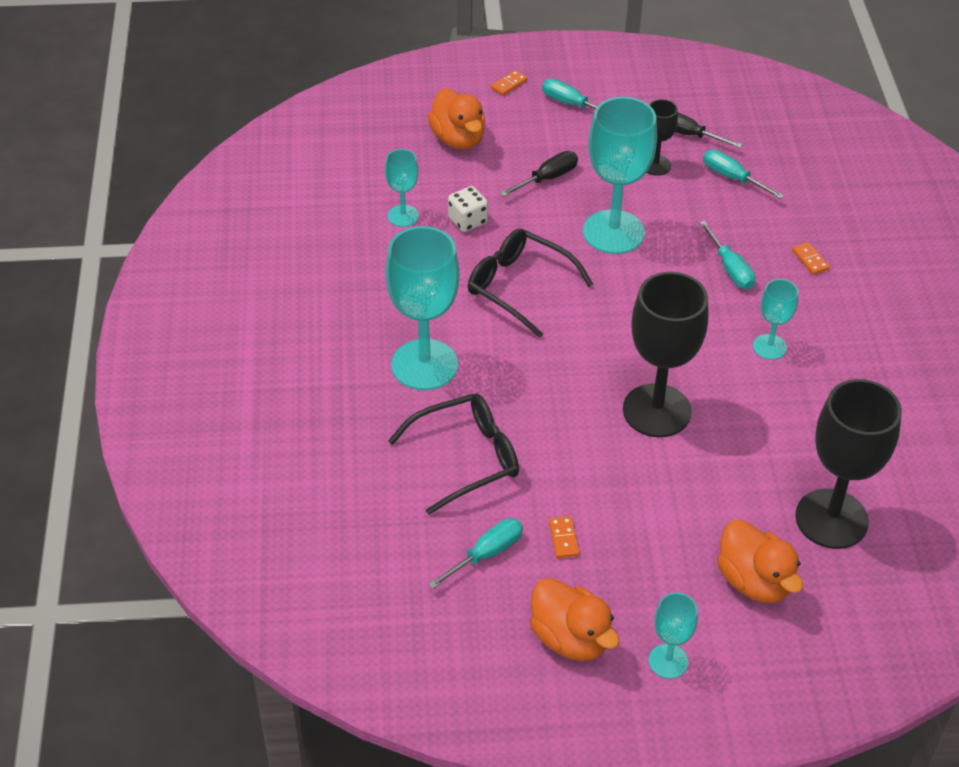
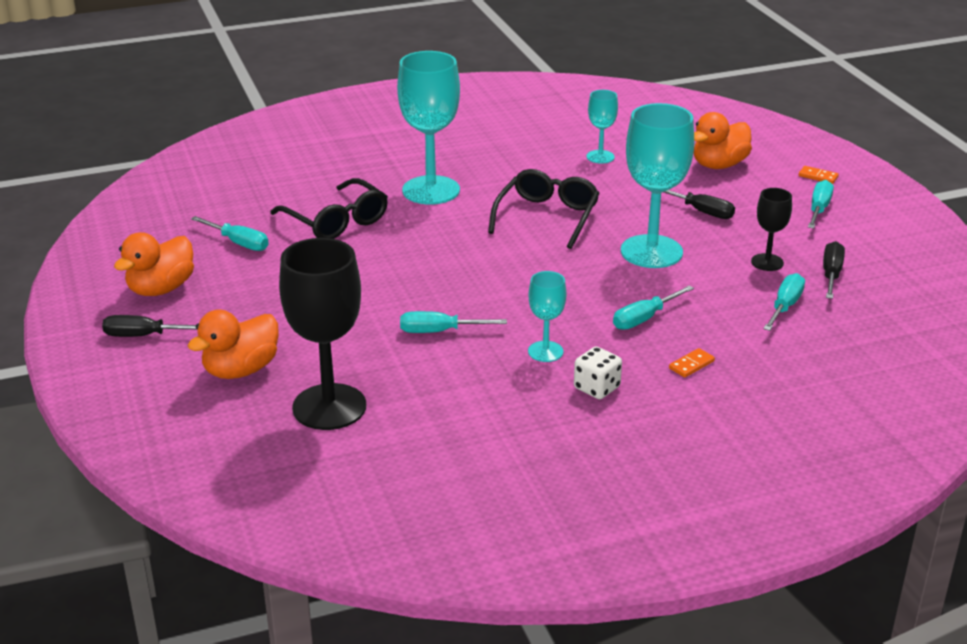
camera: 75 degrees right, 15 degrees down
(467, 221) = (615, 184): white dice -> white dice (596, 388)
(563, 538) = (264, 273): orange domino -> none
(656, 411) = (428, 299): black goblet -> none
(668, 661) = (145, 336): turquoise goblet -> black screwdriver
(718, 414) = (440, 331): none -> turquoise screwdriver

